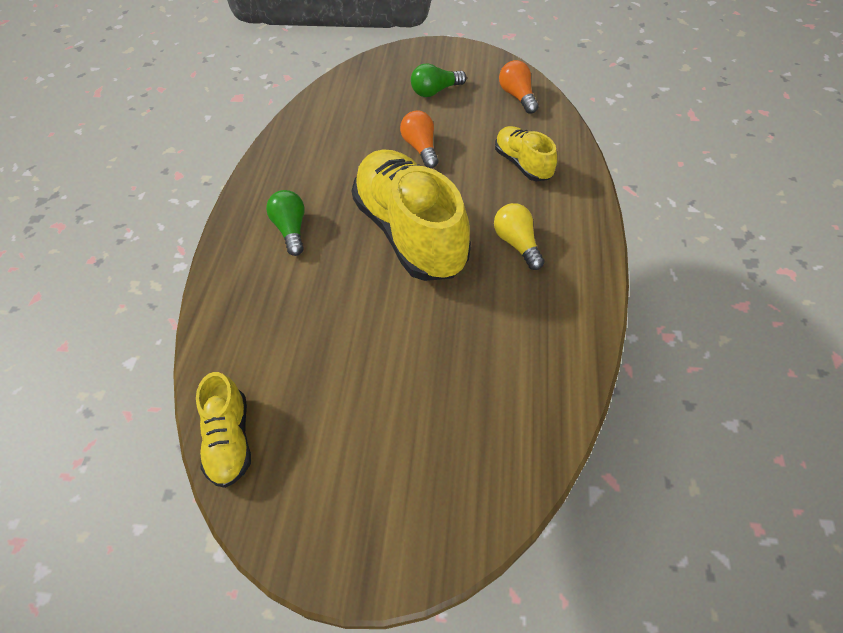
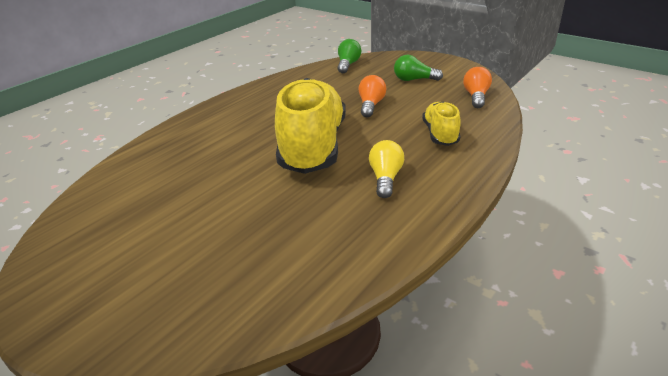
camera: 30 degrees right, 20 degrees down
(230, 440) = (75, 212): yellow shoe -> none
(291, 229) = (238, 121): green light bulb -> green light bulb (348, 65)

